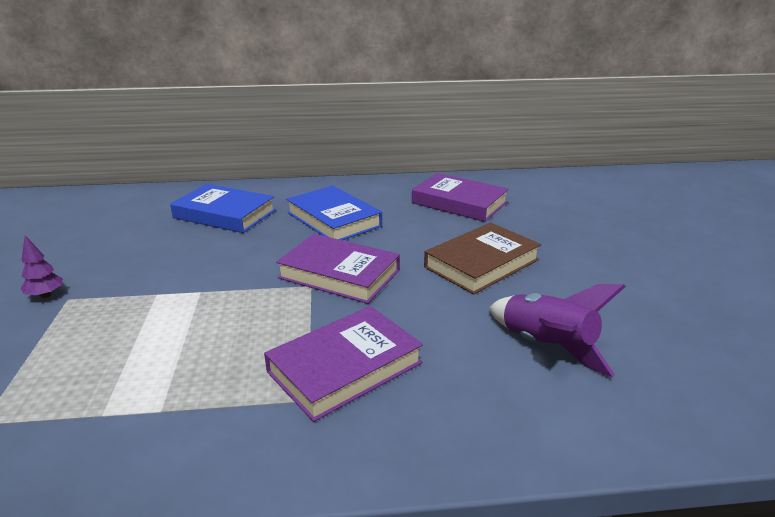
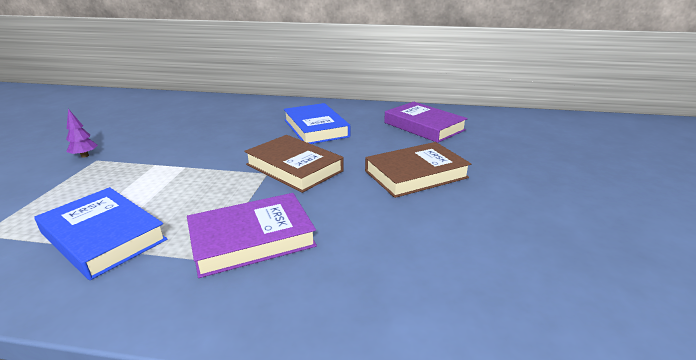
camera: 15 degrees right, 0 degrees up
(224, 214) = (239, 116): blue book -> blue book (103, 236)
(339, 274) = (294, 168): purple book -> brown book
(546, 346) = (435, 251): purple rocket -> none

